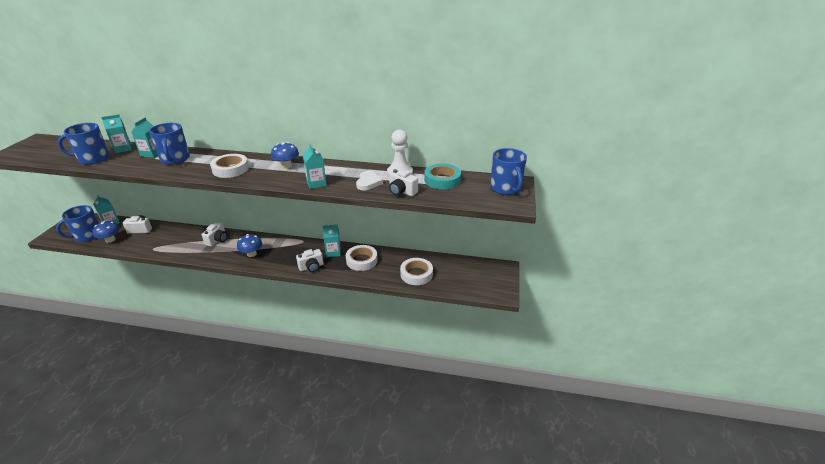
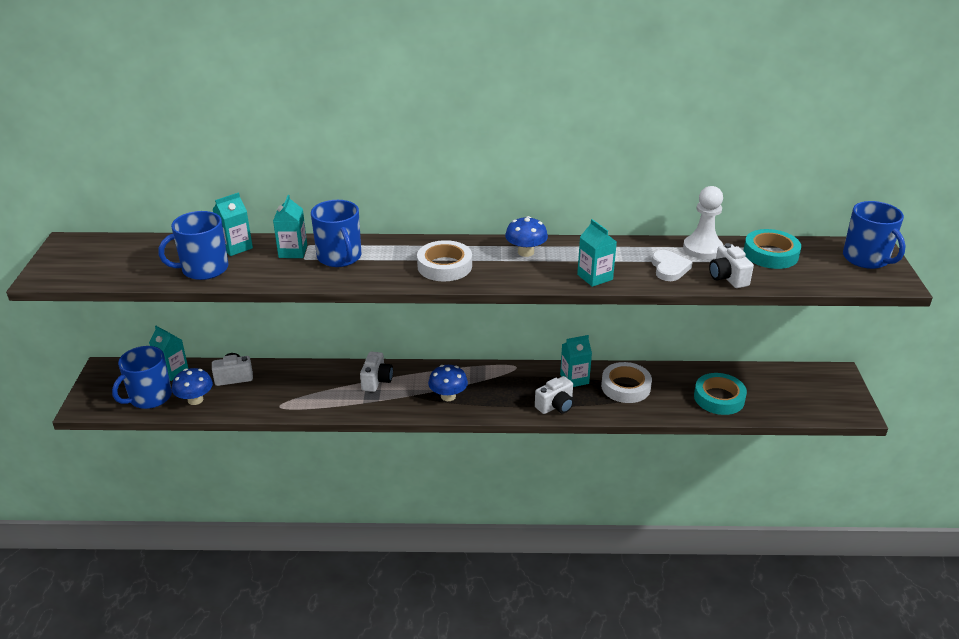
camera: 10 degrees left, 0 degrees up
(402, 191) = (727, 278): white camera -> white camera turned 45 degrees clockwise
(416, 274) = (719, 398): white tape -> turquoise tape

